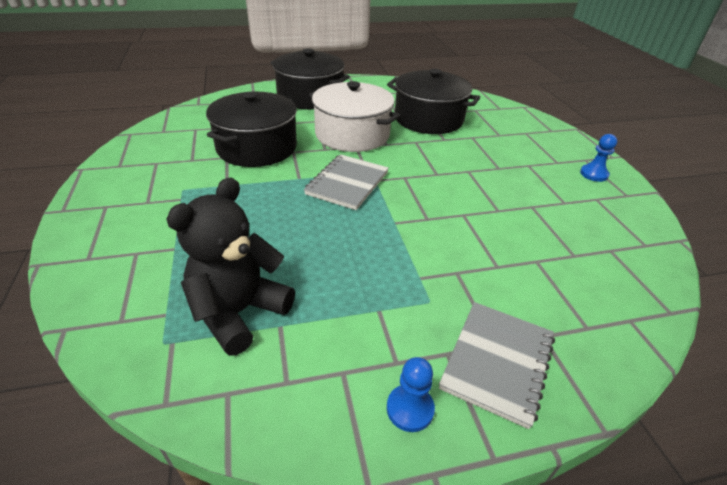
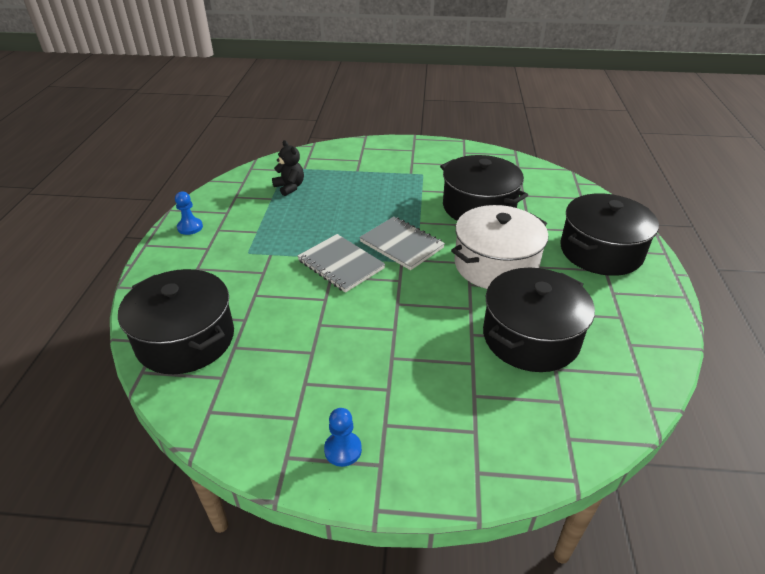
camera: 110 degrees right, 0 degrees up
(239, 312) = (290, 187): black teddy bear -> black teddy bear, size x0.59
(497, 362) = (186, 264): grey notebook -> grey notebook (341, 264)
(603, 296) = (186, 339): none -> black pot

